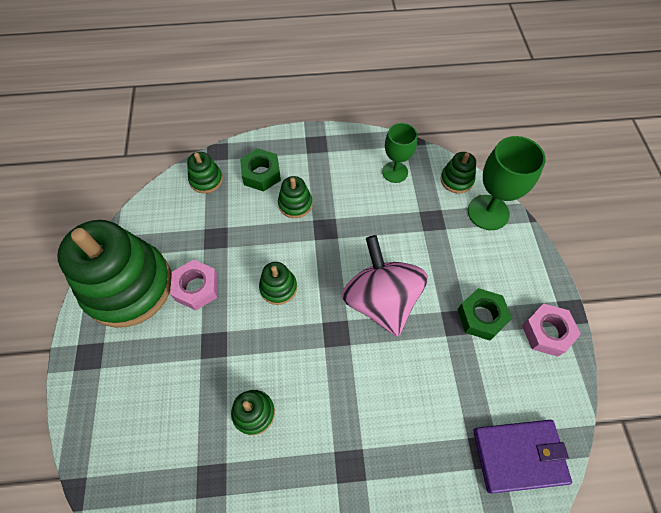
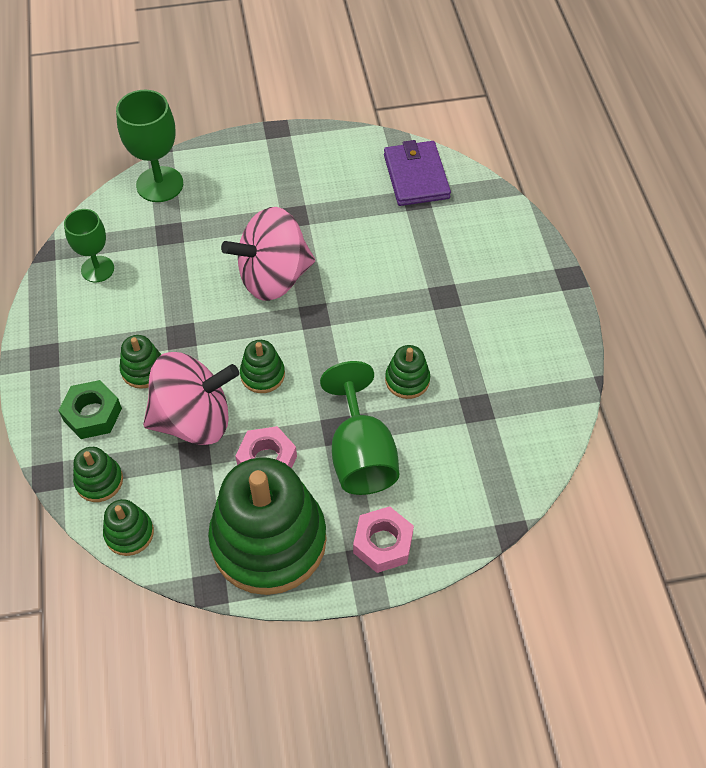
camera: 95 degrees left, 5 degrees down
(185, 362) = (361, 455): none -> green goblet
(244, 237) = (194, 419): none -> pink spinning top
(456, 180) = (113, 210): green stacking toy -> green stacking toy (129, 533)
(481, 317) = (287, 196): green nut -> none
(546, 332) = (299, 148): pink nut -> pink nut (383, 543)

